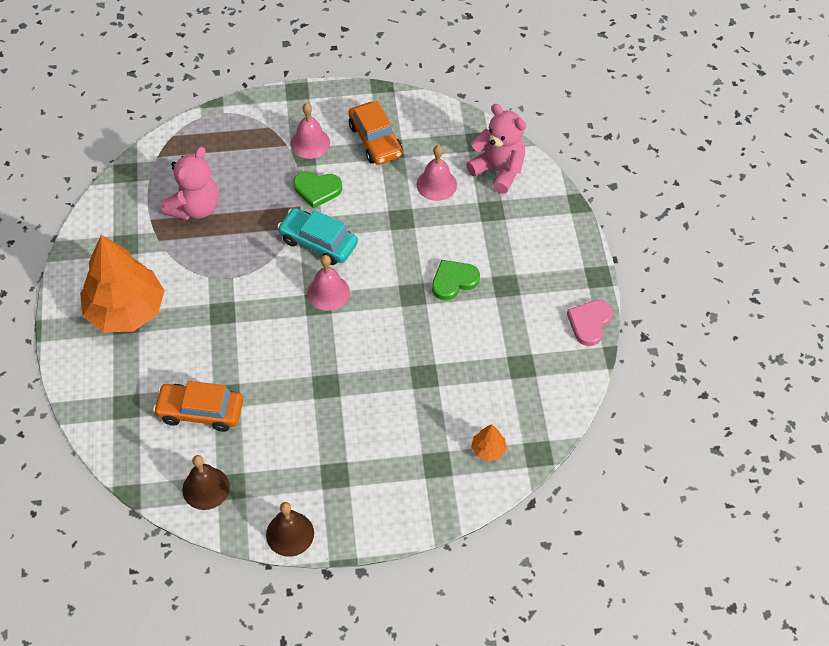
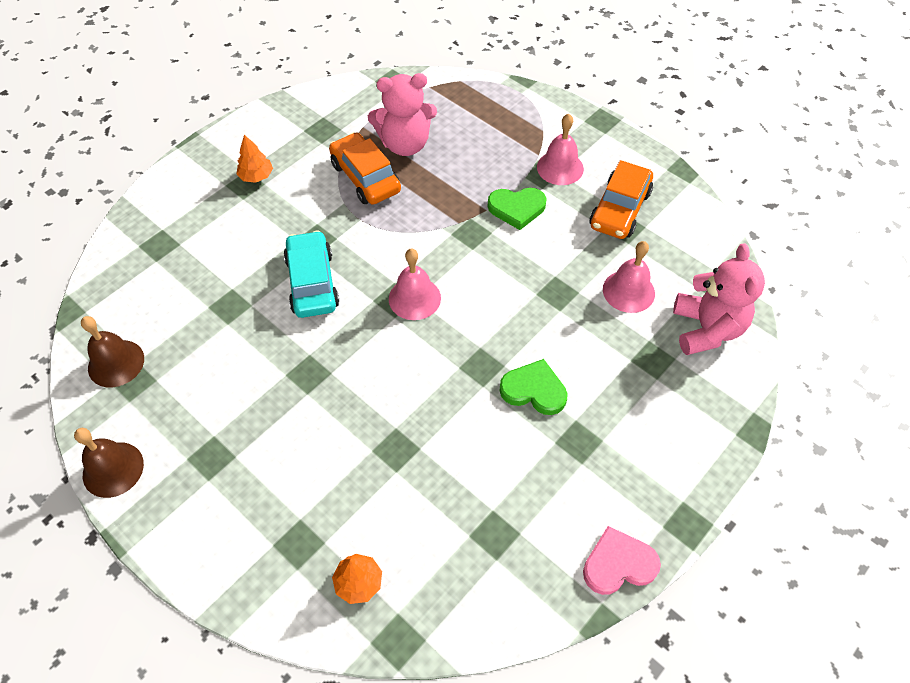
camera: 50 degrees right, 0 degrees up
(126, 310) = (256, 176): orange tree -> orange tree, size x0.40
(200, 411) = (196, 299): orange car -> orange car (365, 177)
(317, 190) = (517, 208): green heart -> green heart turned 60 degrees counterclockwise
(318, 242) = (461, 251): turquoise car -> turquoise car (312, 282)

